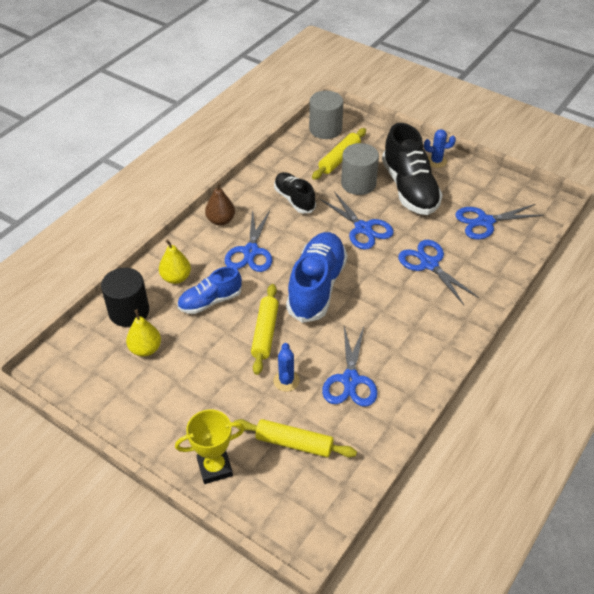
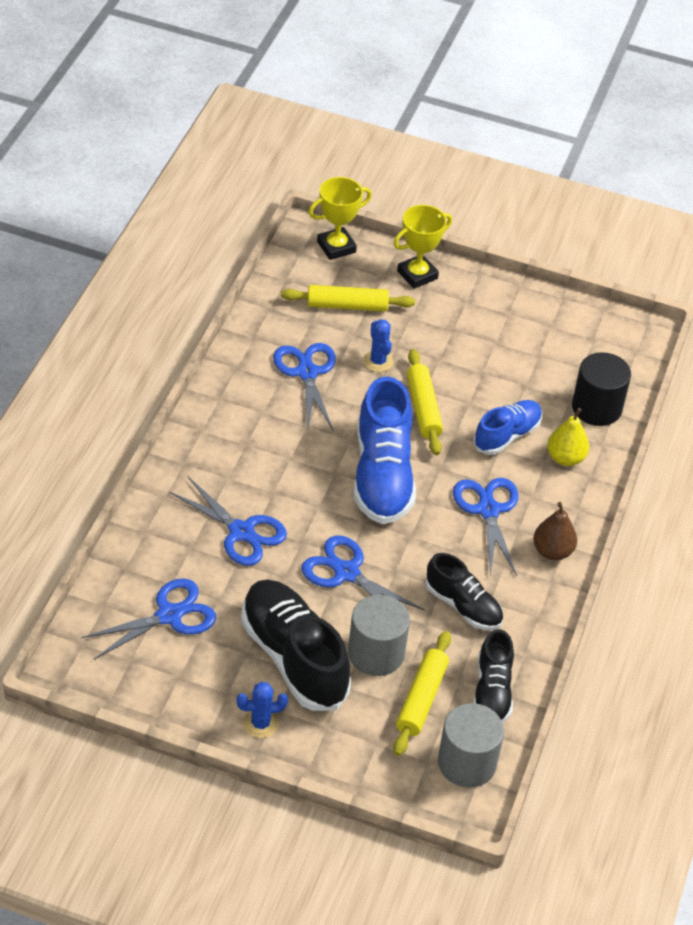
camera: 160 degrees right, 0 degrees up
(145, 349) = (550, 370): yellow pear -> none
(282, 518) = (336, 247): none -> yellow trophy
(296, 156) = (492, 691): none -> black shoe

